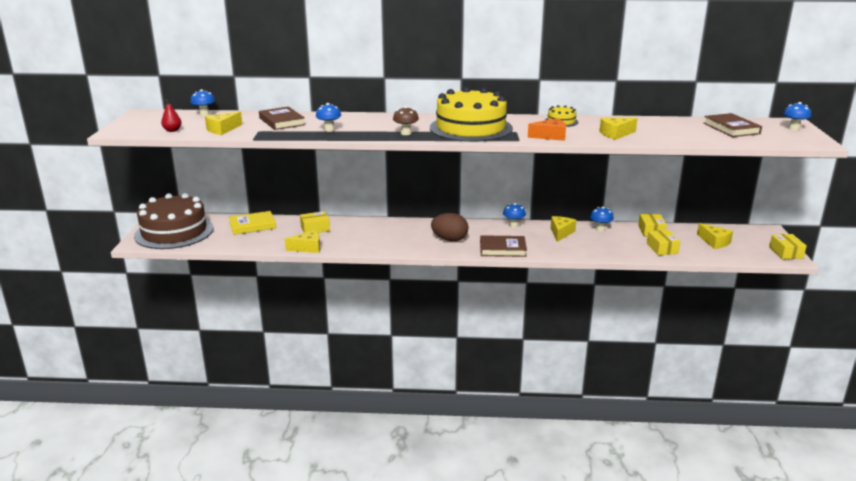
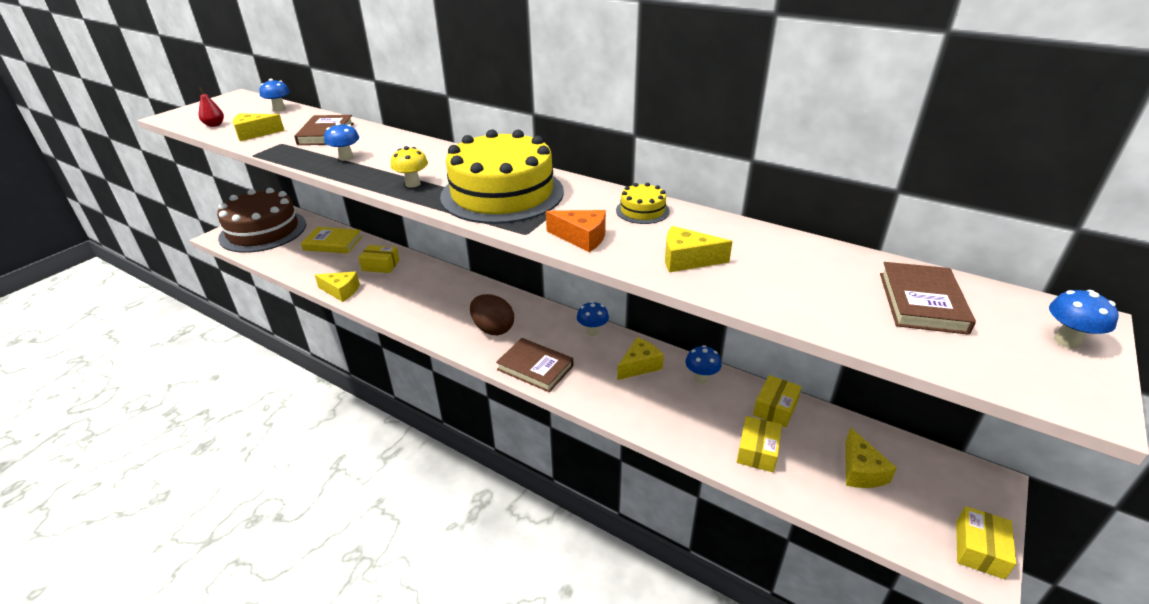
camera: 30 degrees right, 10 degrees up
(406, 133) = (413, 184): brown mushroom -> yellow mushroom

